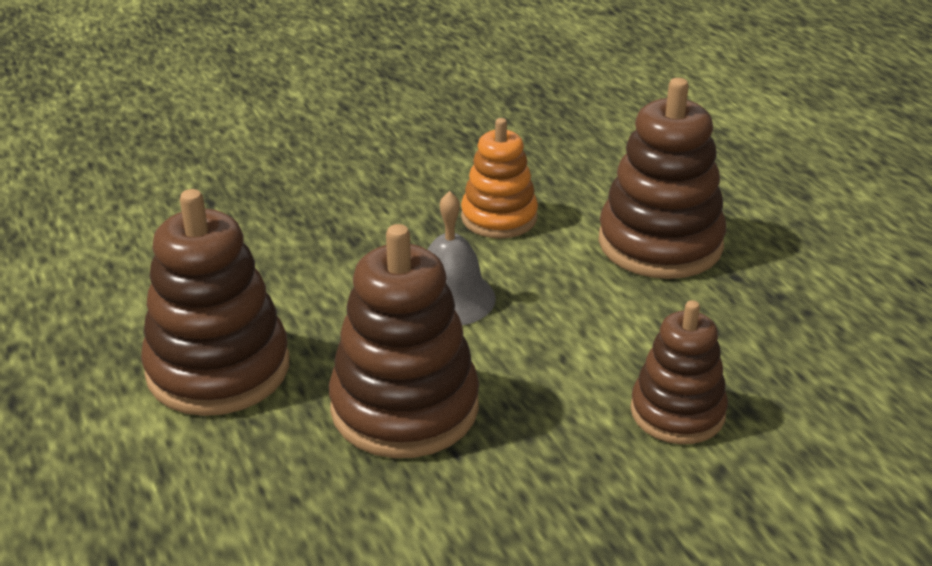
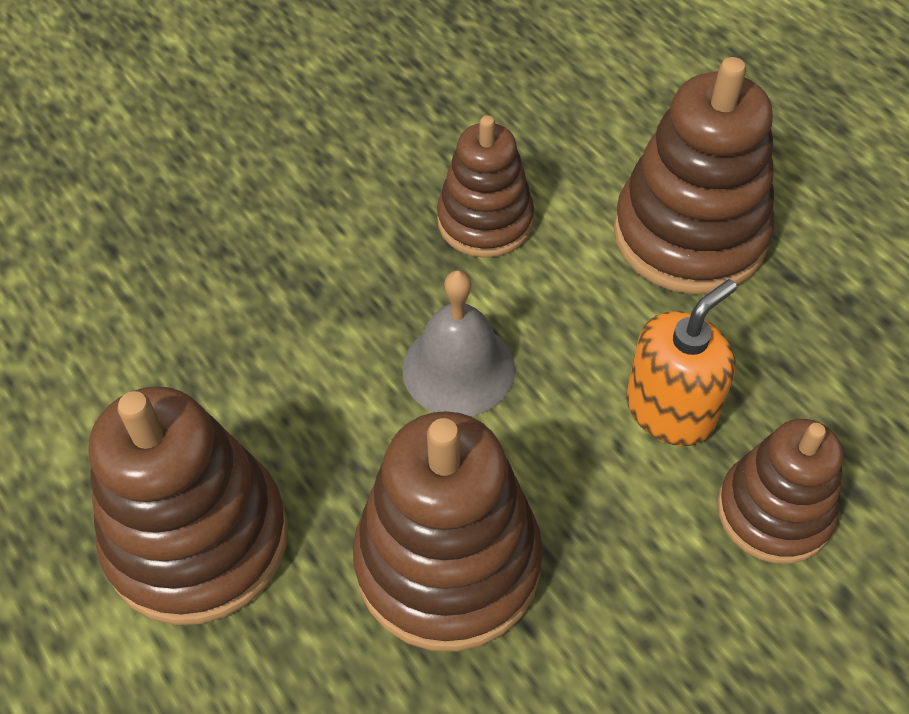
camera: 10 degrees left, 20 degrees up
(499, 218) = (485, 221): orange stacking toy -> brown stacking toy
(611, 342) = (670, 410): none -> orange soap dispenser

